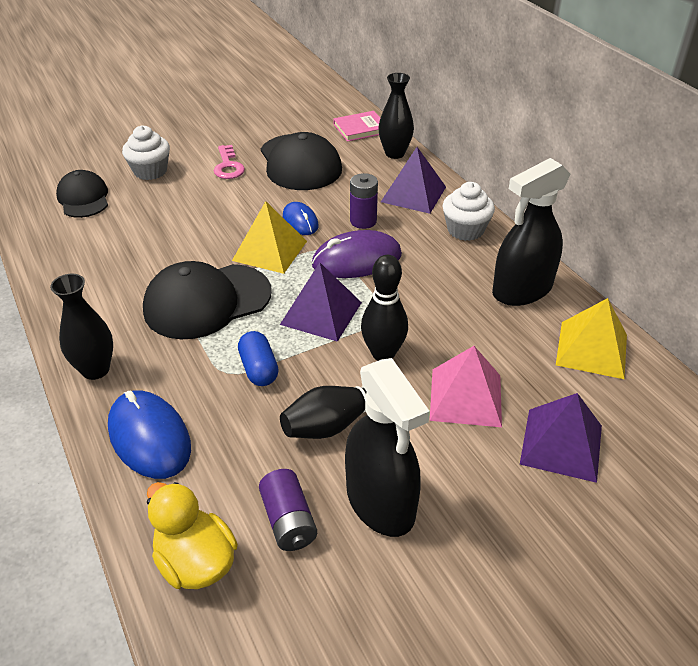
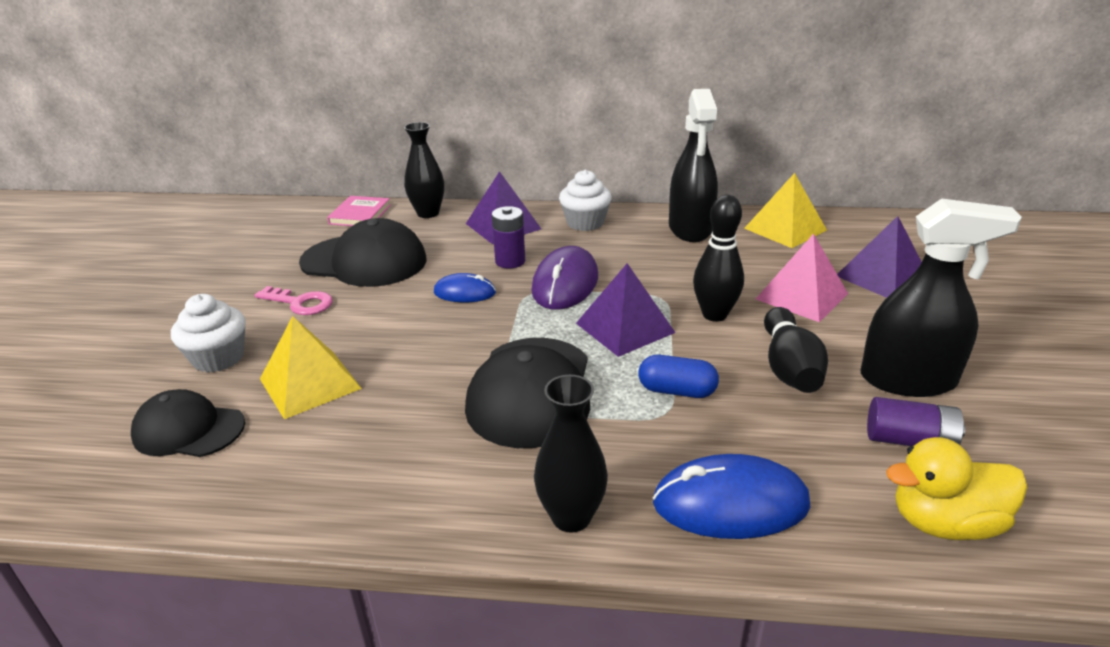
camera: 55 degrees left, 10 degrees down
(269, 250) = (490, 325): yellow pyramid -> yellow pyramid (310, 383)

